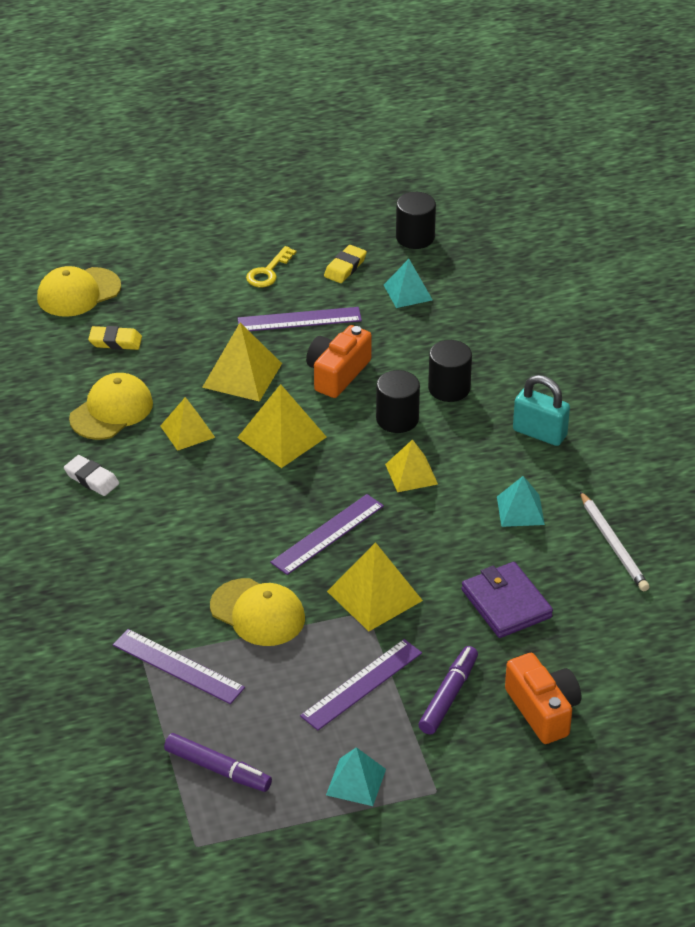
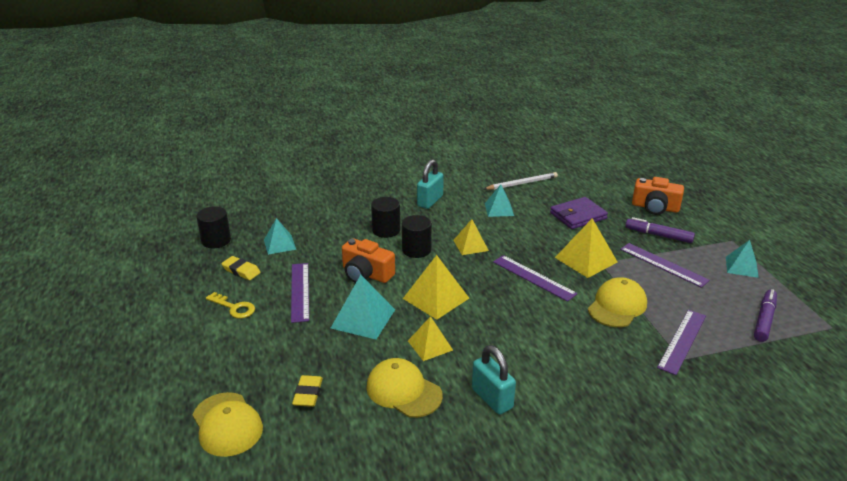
camera: 90 degrees left, 10 degrees down
(91, 479) = (492, 398): white eraser -> turquoise padlock
(242, 375) = (363, 318): yellow pyramid -> turquoise pyramid
(543, 710) = (655, 207): orange camera -> orange camera turned 135 degrees counterclockwise

